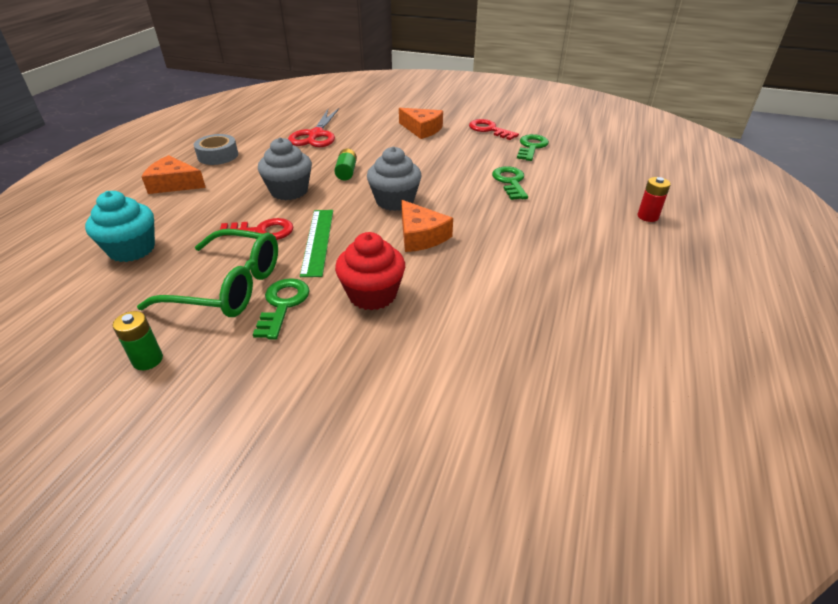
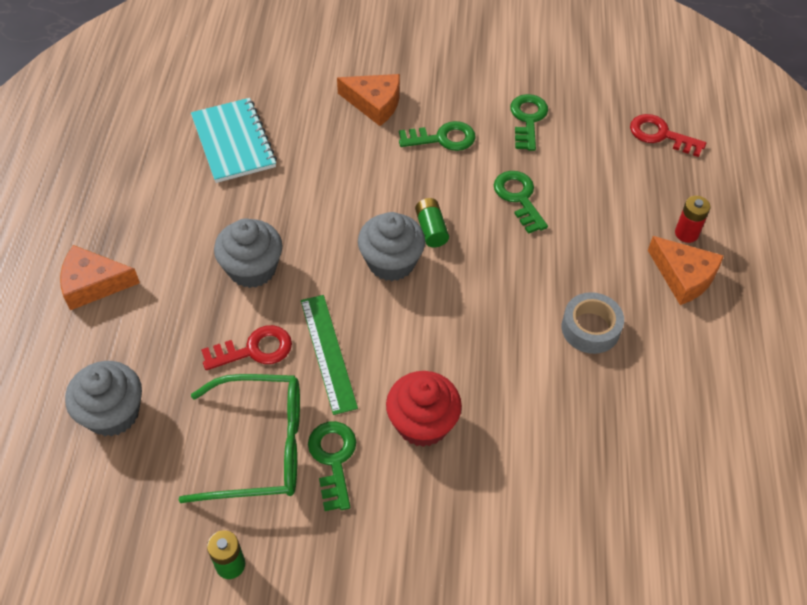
camera: 15 degrees left, 15 degrees up
(132, 249) = (113, 413): turquoise cupcake -> grey cupcake
(218, 156) = (120, 213): grey tape -> grey tape (590, 328)
(316, 135) = (234, 142): red scissors -> turquoise notebook
(346, 172) = (309, 216): green battery -> green battery (431, 229)
(420, 236) = (443, 319): orange cheese -> orange cheese (683, 276)
(463, 149) = (442, 138): none -> green key
(489, 130) = (464, 89): red key -> red key (661, 135)

